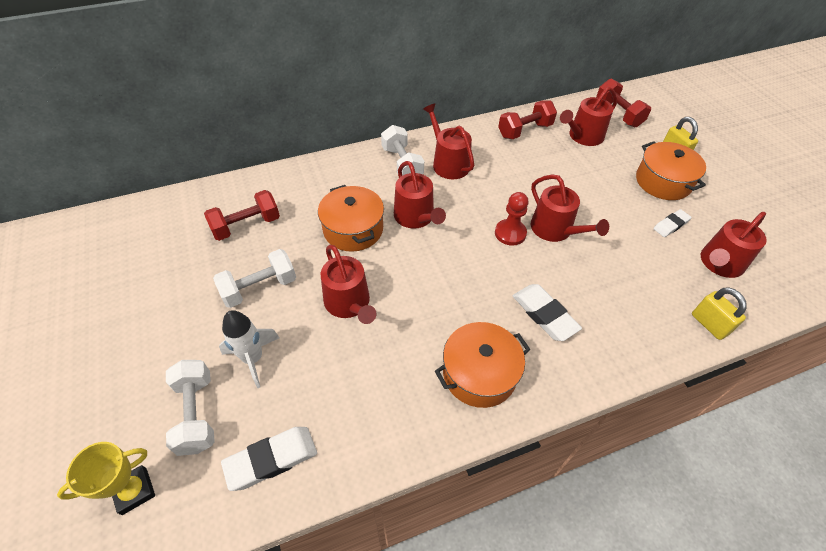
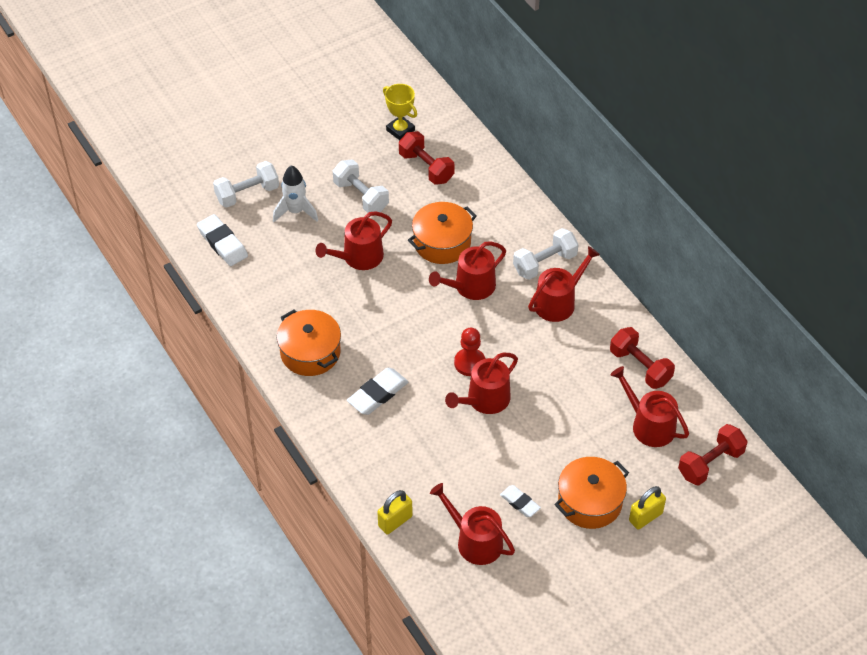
camera: 80 degrees right, 0 degrees up
(134, 491) = (192, 181): yellow trophy -> yellow trophy (400, 130)

